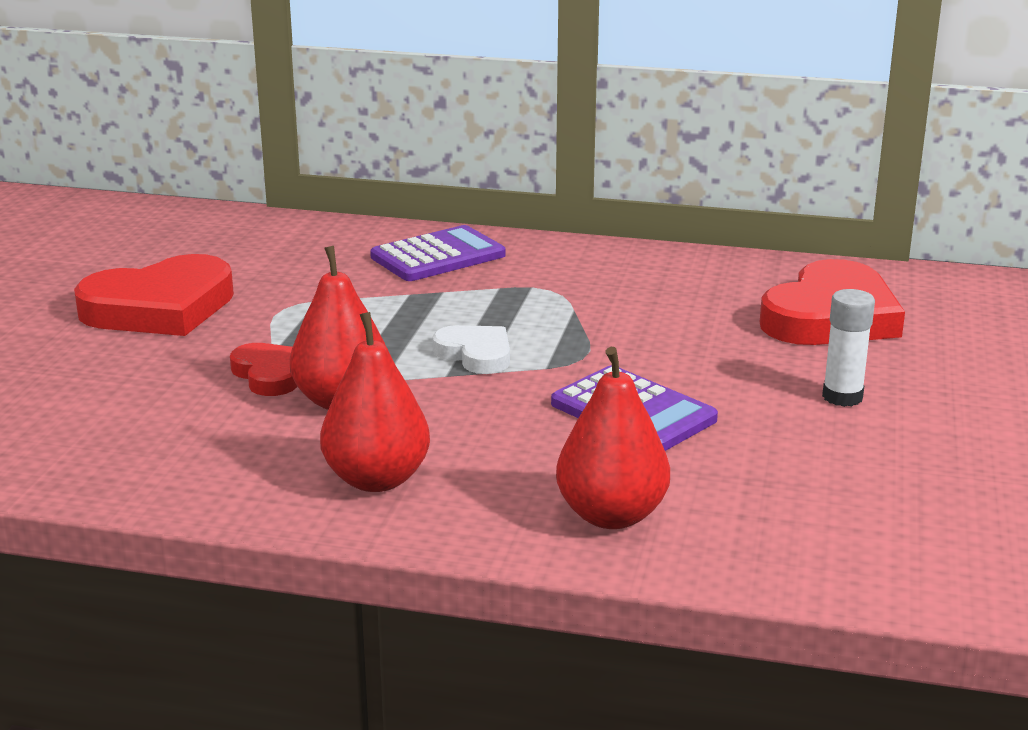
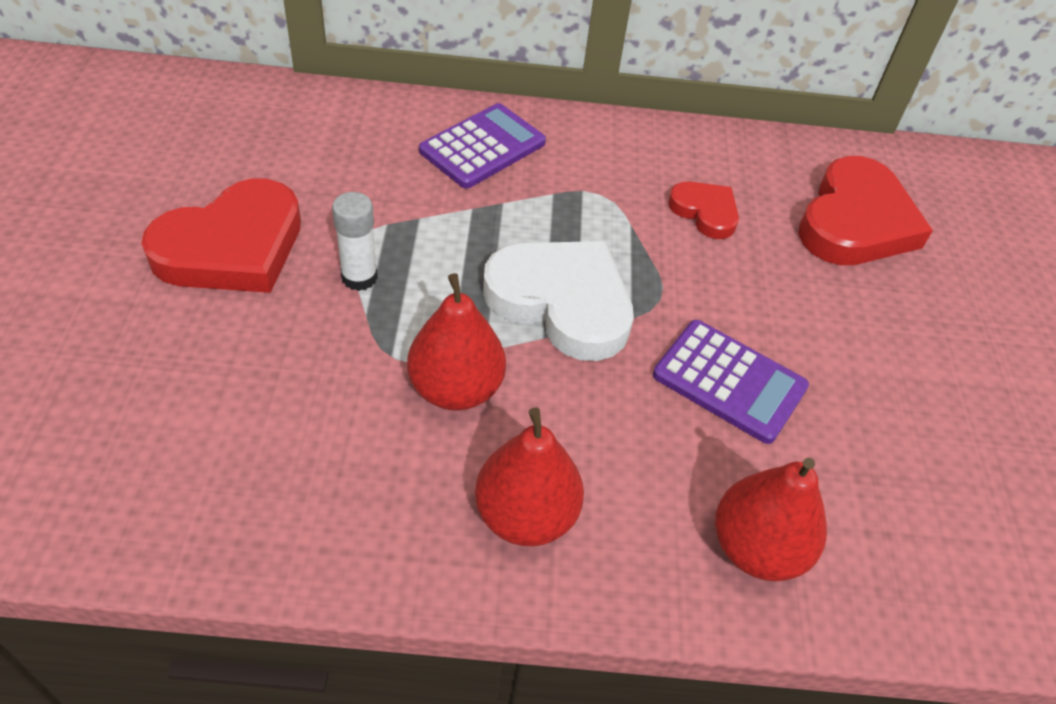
camera: 15 degrees left, 25 degrees up
(270, 374) = (374, 351): red heart -> red heart (705, 212)
(475, 354) = (561, 302): white heart -> white heart, size x1.88
(842, 397) = (900, 342): white glue stick -> white glue stick (359, 277)

